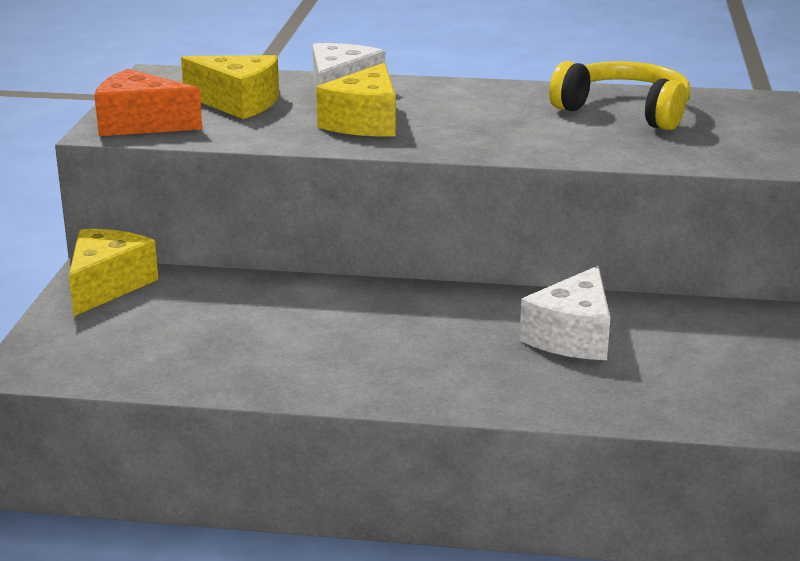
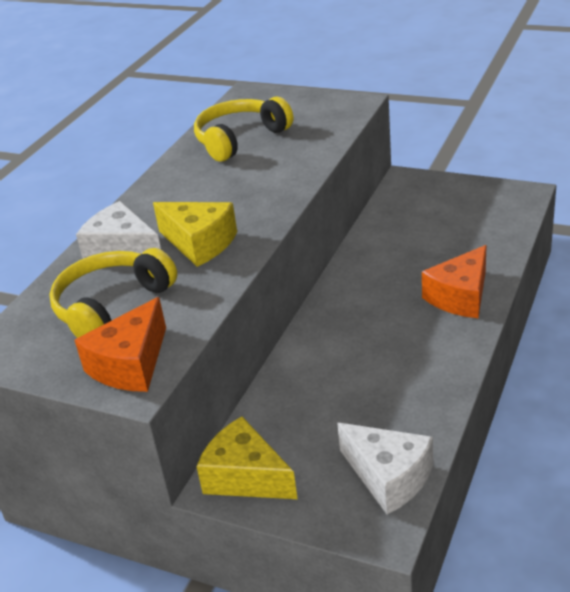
camera: 70 degrees left, 10 degrees up
(238, 103) = (111, 306): yellow cheese -> yellow headphones
(472, 383) = (460, 296): none -> orange cheese
(572, 336) = (409, 251): white cheese -> white cheese (388, 477)

